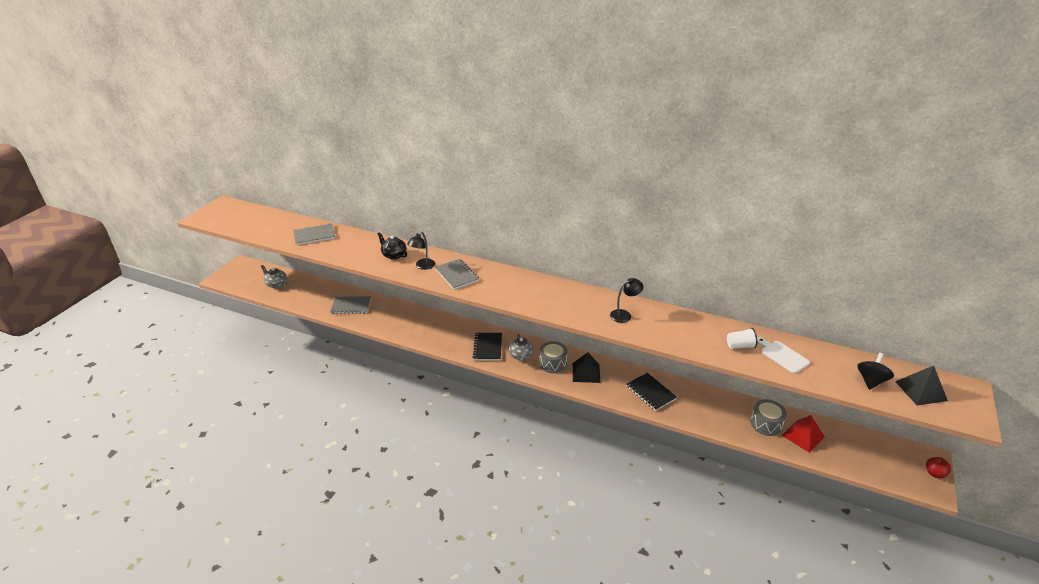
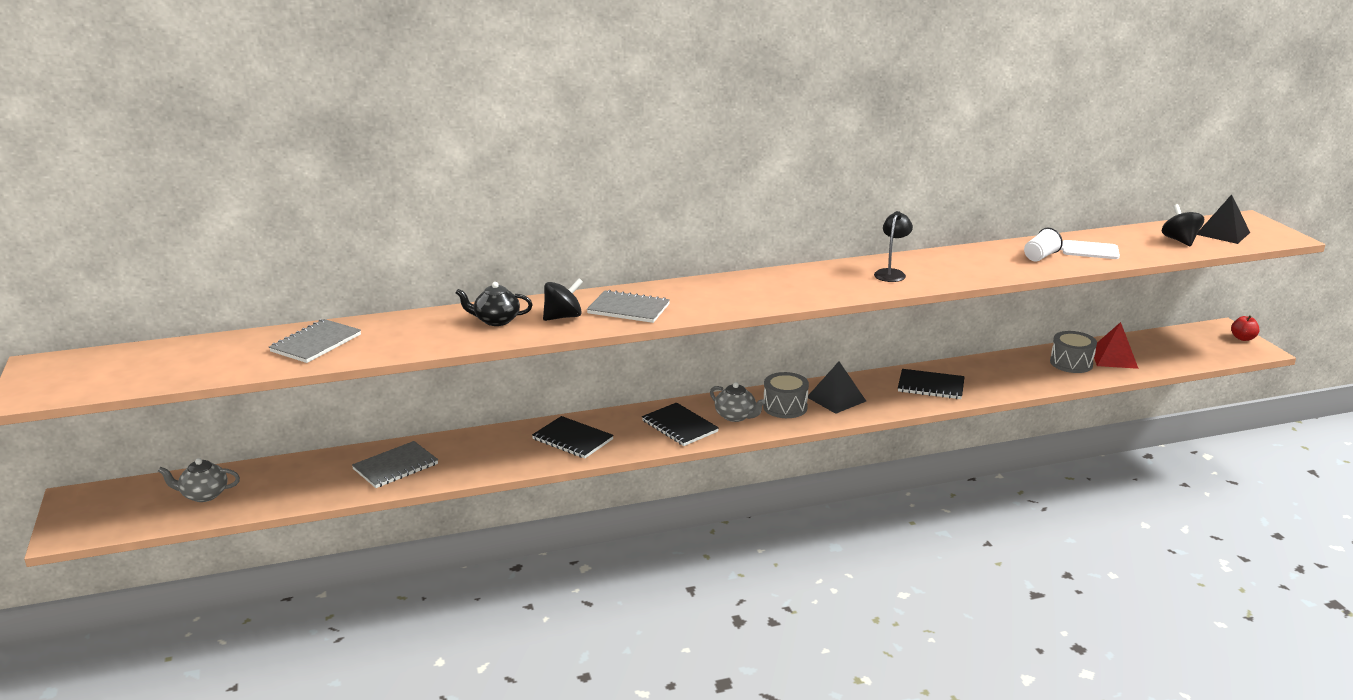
camera: 40 degrees left, 10 degrees down
(422, 266) = (563, 317): black lamp -> black spinning top
(433, 329) = (572, 439): none -> black notebook

